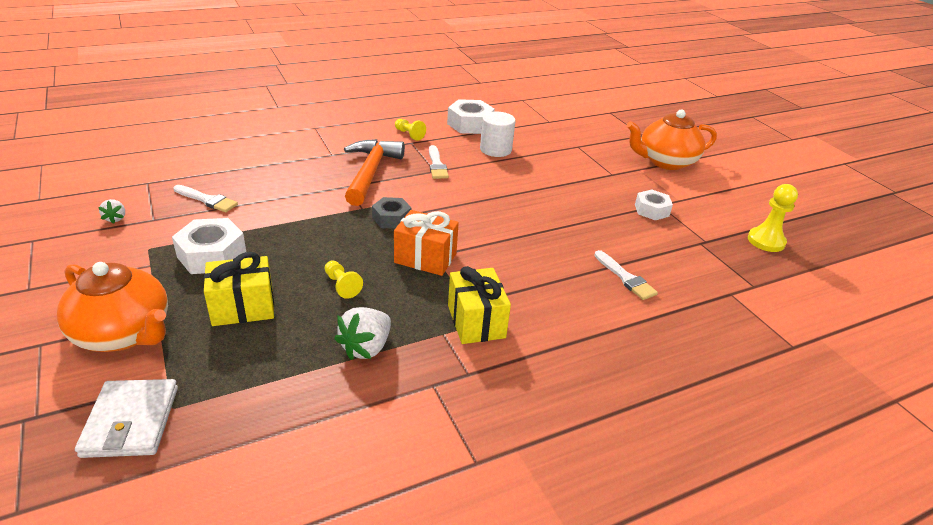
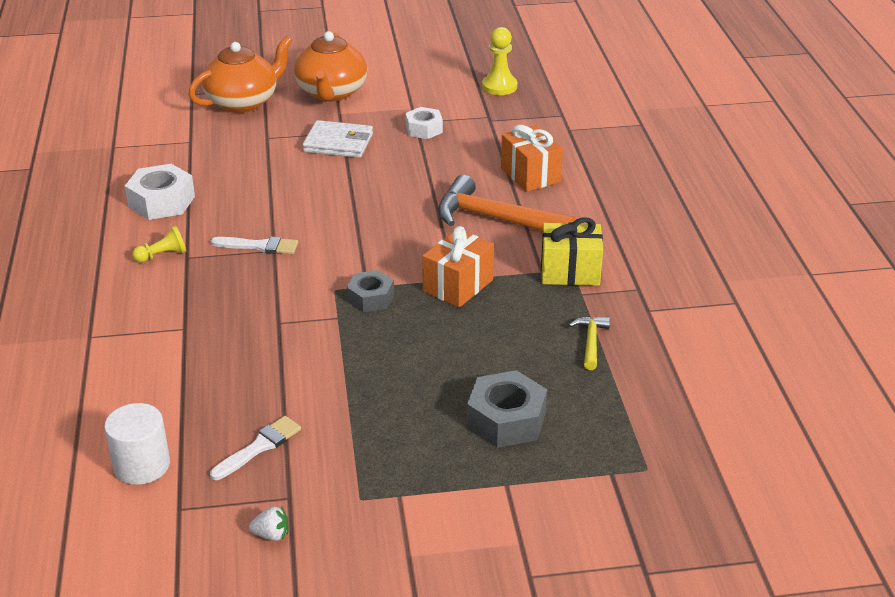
camera: 70 degrees left, 0 degrees up
(124, 333) = (527, 509): orange teapot -> orange teapot (243, 102)
(131, 421) = (660, 495): white wallet -> white wallet (338, 143)
(212, 255) = (396, 443): white nut -> none
(243, 307) = (506, 420): yellow gift -> grey nut
(342, 285) = (488, 347): yellow pawn -> none
(366, 347) = (591, 342): white strawberry -> yellow hammer
(370, 172) = (252, 300): orange hammer -> orange hammer (495, 219)
(495, 149) = (243, 196): white cylinder -> white cylinder (142, 465)
(626, 278) = (530, 175): white brush -> orange gift

